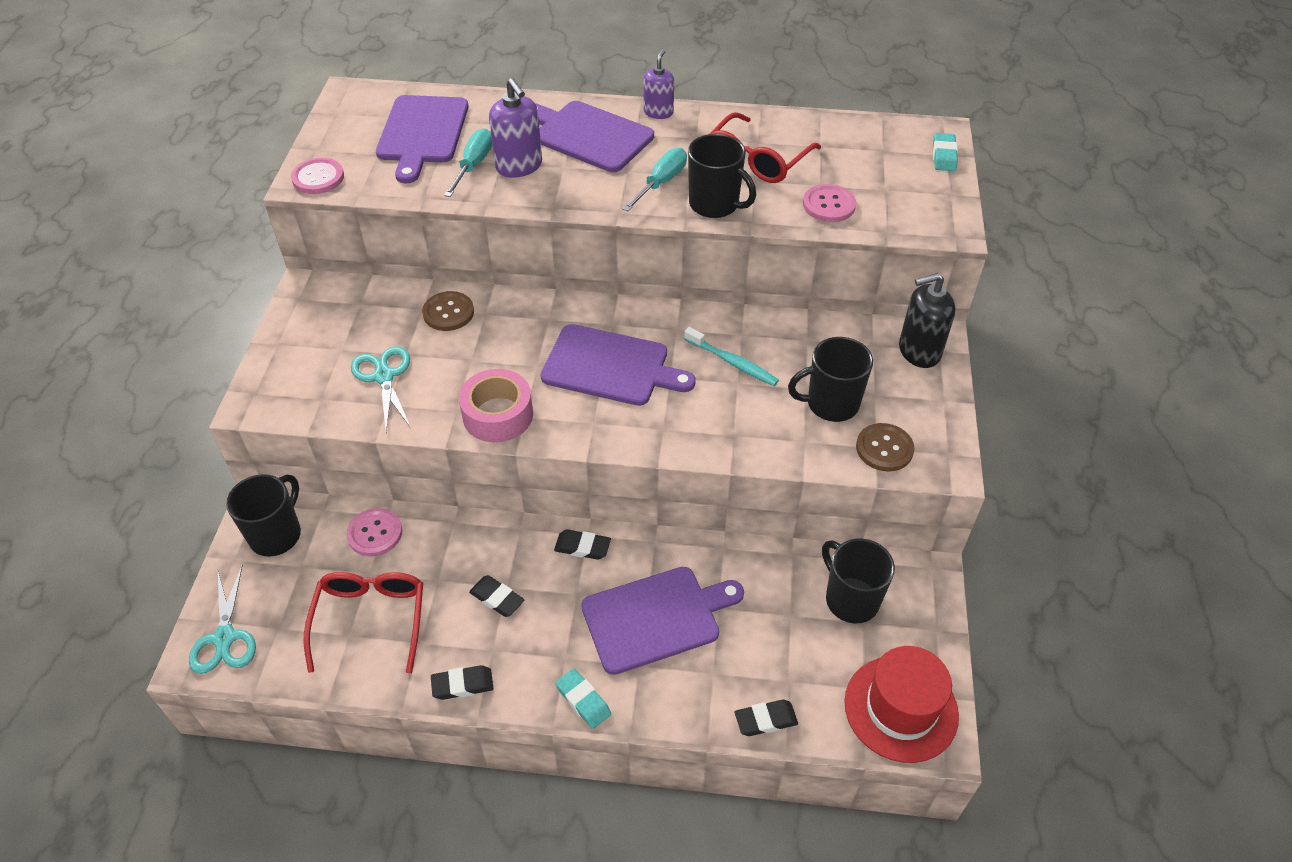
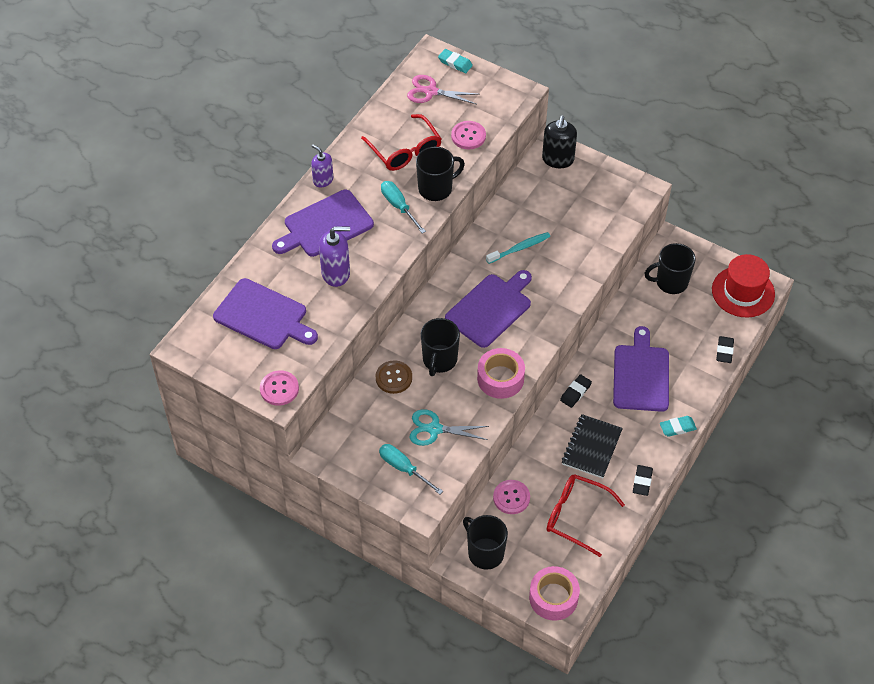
camera: 65 degrees left, 5 degrees up
(224, 638) = (553, 597): turquoise scissors -> pink tape
(473, 165) = (319, 297): turquoise screwdriver -> turquoise screwdriver (403, 468)
(497, 598) = (591, 447): black eraser -> black notebook
(831, 404) = (576, 217): black mug -> black mug (439, 360)
(875, 150) = (431, 91): none -> pink scissors
(884, 448) = (619, 209): brown button -> none

